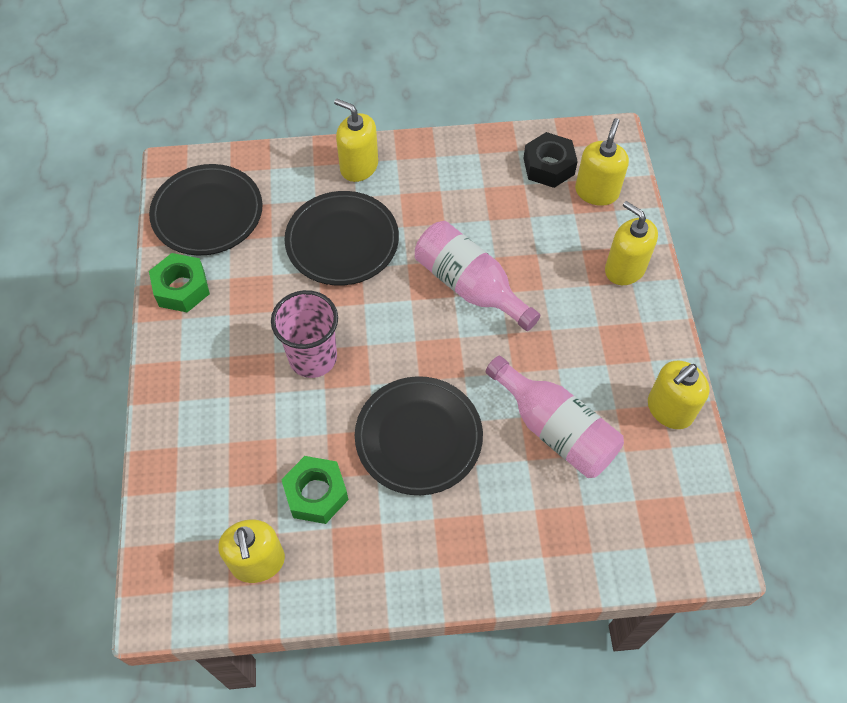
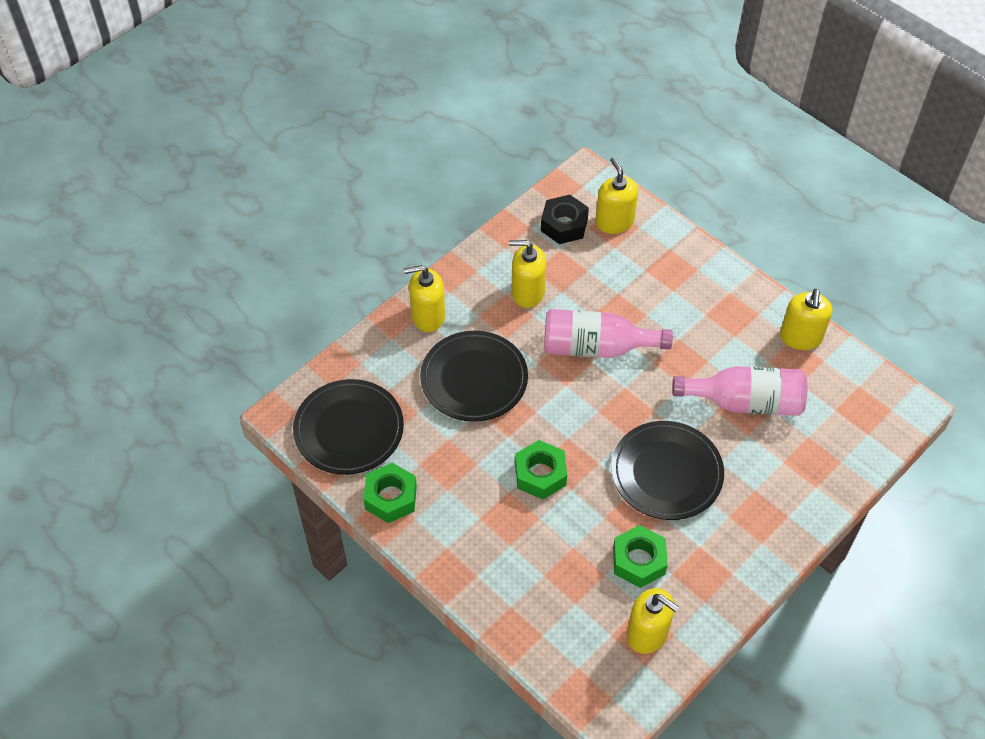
camera: 40 degrees left, 5 degrees down
(313, 357) = (540, 474): pink cup -> green nut
(624, 269) = (685, 263): yellow soap dispenser -> yellow soap dispenser (527, 292)

